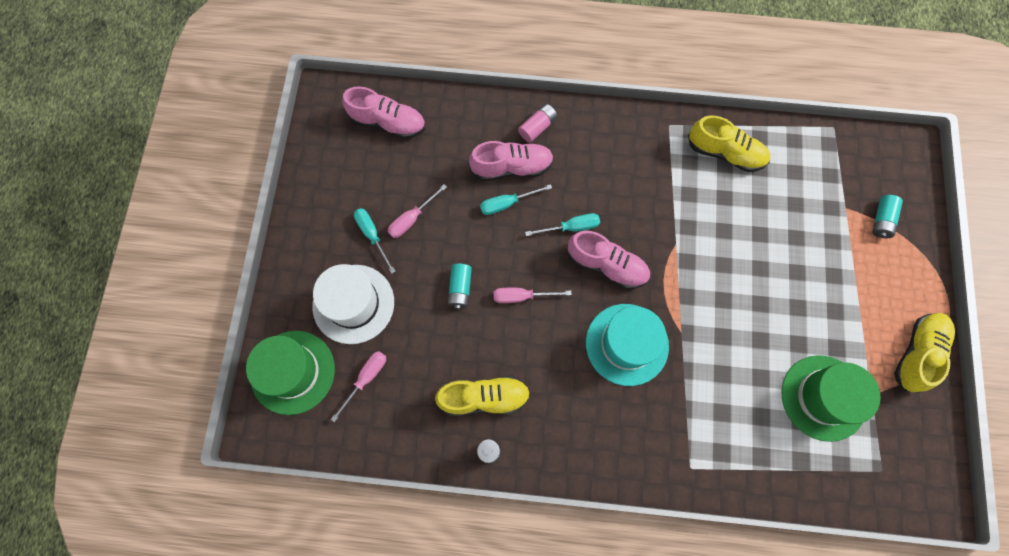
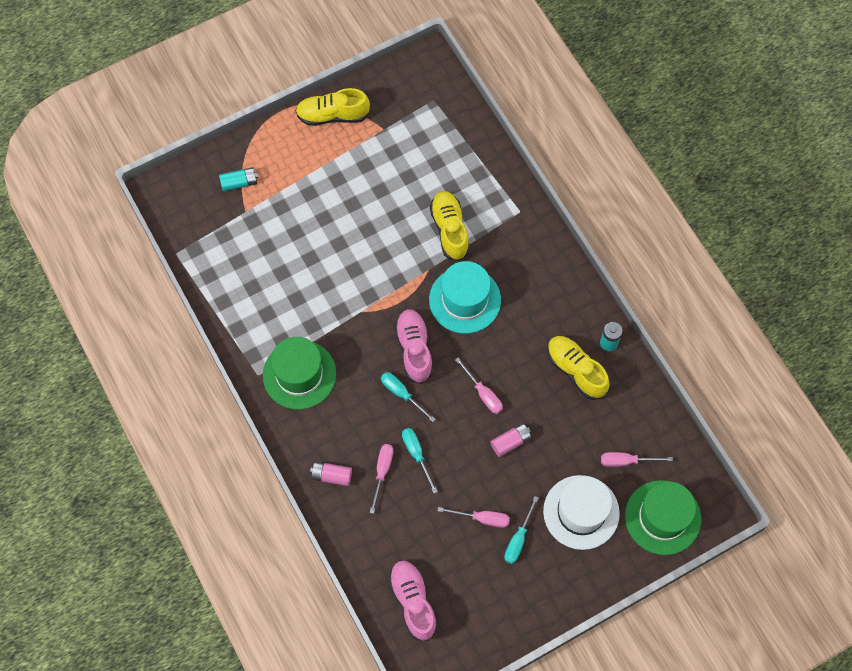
camera: 125 degrees left, 5 degrees down
(460, 288) = (510, 442): turquoise battery -> pink battery
(507, 203) = (416, 454): turquoise screwdriver -> turquoise screwdriver turned 150 degrees counterclockwise
(512, 167) = (382, 472): pink shoe -> pink screwdriver
(725, 153) = (255, 319): yellow shoe -> yellow shoe (449, 230)
(823, 397) = (408, 156): green hat -> green hat (299, 374)

